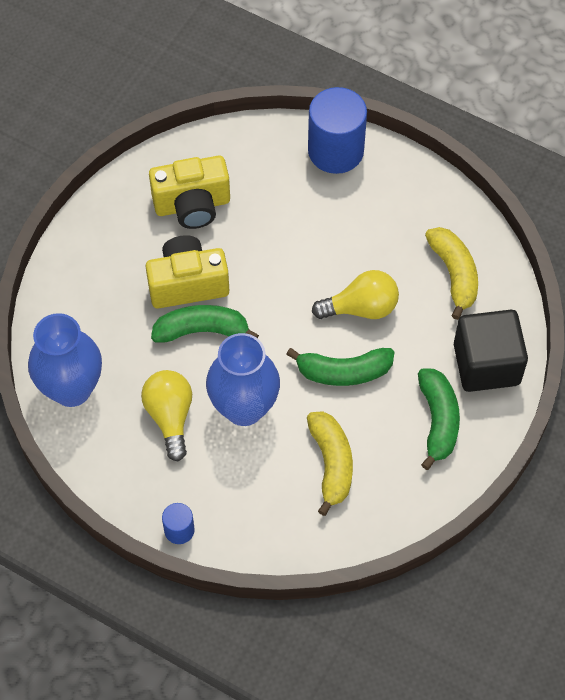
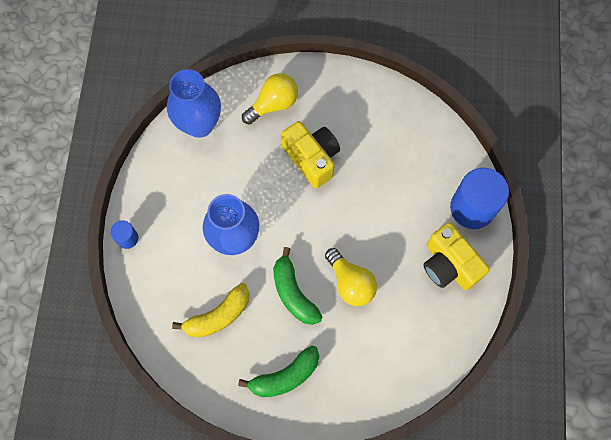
camera: 65 degrees right, 10 degrees up
(170, 417) = (206, 194): yellow light bulb -> yellow light bulb (273, 104)
(192, 205) = (375, 133): yellow camera -> yellow camera (449, 265)
(201, 330) = (280, 184): green banana -> none
(454, 274) = (412, 337): yellow banana -> none
(486, 364) = (348, 393): black cube -> none

